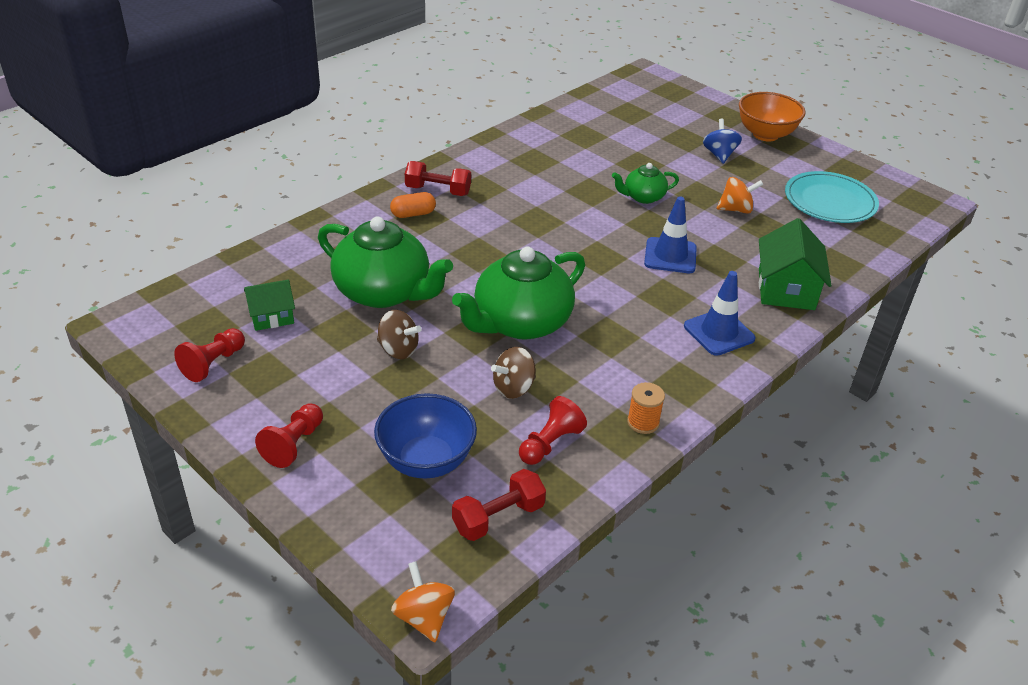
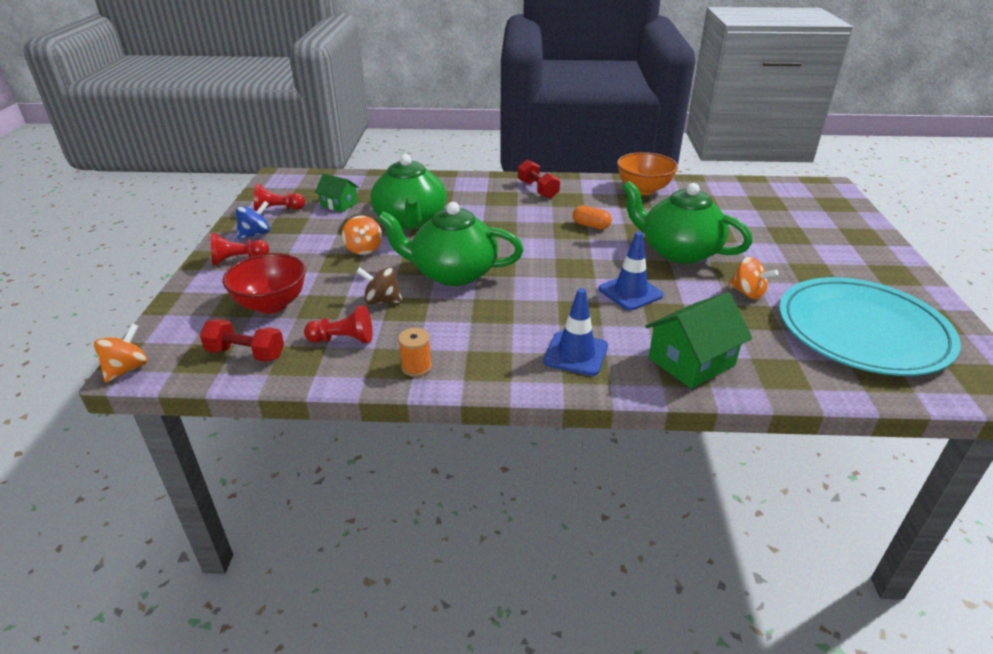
camera: 50 degrees right, 5 degrees down
(398, 350) = (363, 249): brown spinning top -> orange spinning top
(413, 214) = (500, 194): orange capsule -> orange capsule (591, 226)
(426, 461) = (272, 304): blue bowl -> red bowl
(643, 197) = (678, 251): green teapot -> green teapot, size x1.96
(719, 155) = (802, 255): blue spinning top -> blue spinning top (255, 234)
(765, 134) = (880, 261): orange bowl -> orange bowl (643, 190)
(830, 201) = (862, 330): turquoise plate -> turquoise plate, size x1.53

